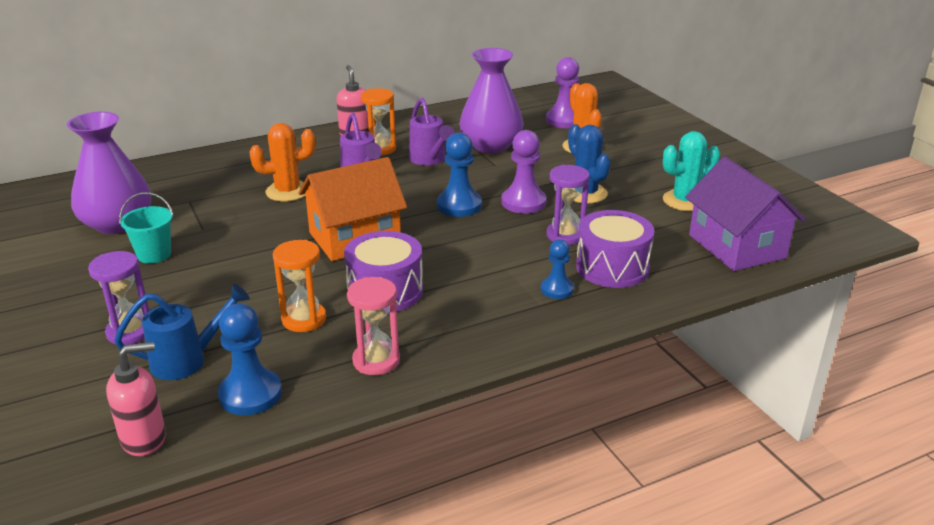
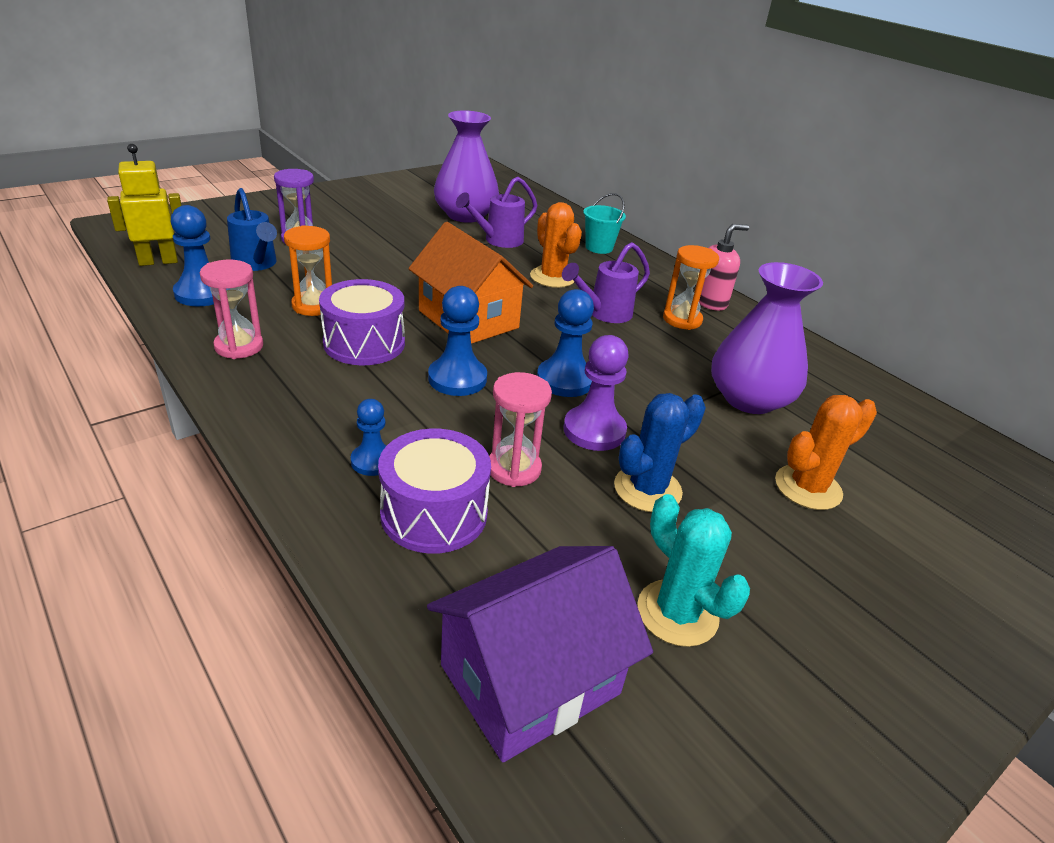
camera: 75 degrees right, 5 degrees up
(144, 439) = (158, 261): pink soap dispenser -> yellow robot
(154, 254) = (417, 234): turquoise bucket -> turquoise bucket (599, 247)
(429, 160) = (674, 354): purple watering can -> purple watering can (498, 241)
(451, 249) = (457, 379): none -> blue pawn
(564, 120) = (893, 468): purple pawn -> none
(565, 235) = (514, 468): purple hourglass -> pink hourglass

